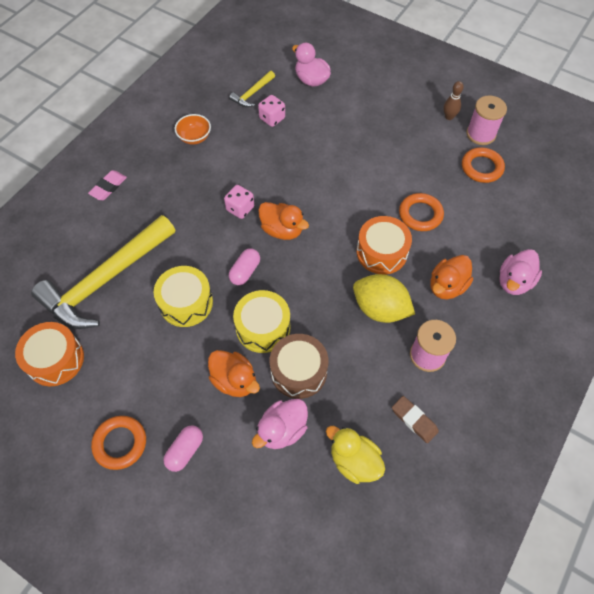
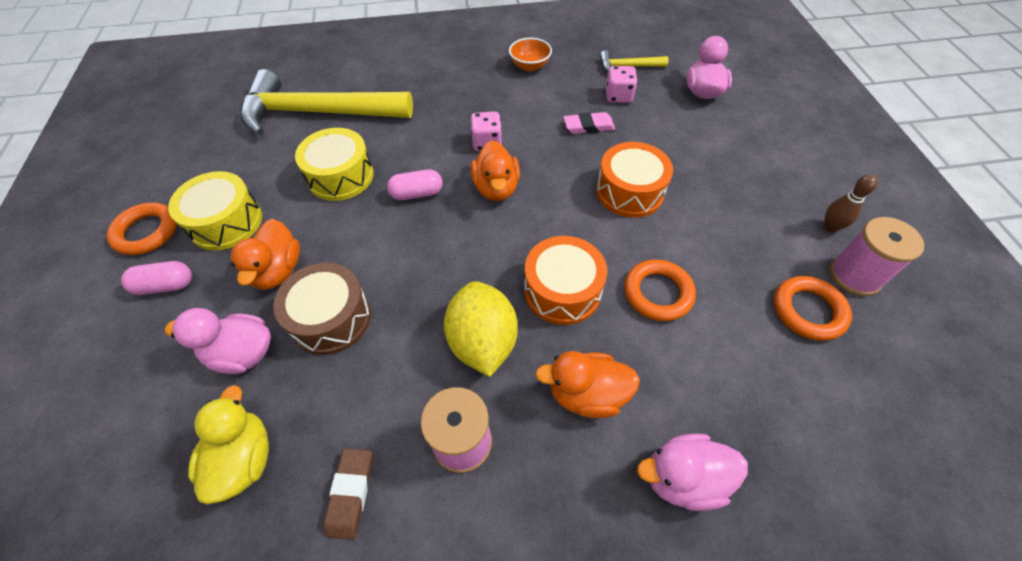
camera: 50 degrees right, 5 degrees down
(55, 359) = (211, 136): orange drum -> orange drum (629, 191)
(108, 187) = (416, 55): pink eraser -> pink eraser (588, 126)
(263, 327) = (362, 251): yellow drum -> yellow drum (226, 222)

